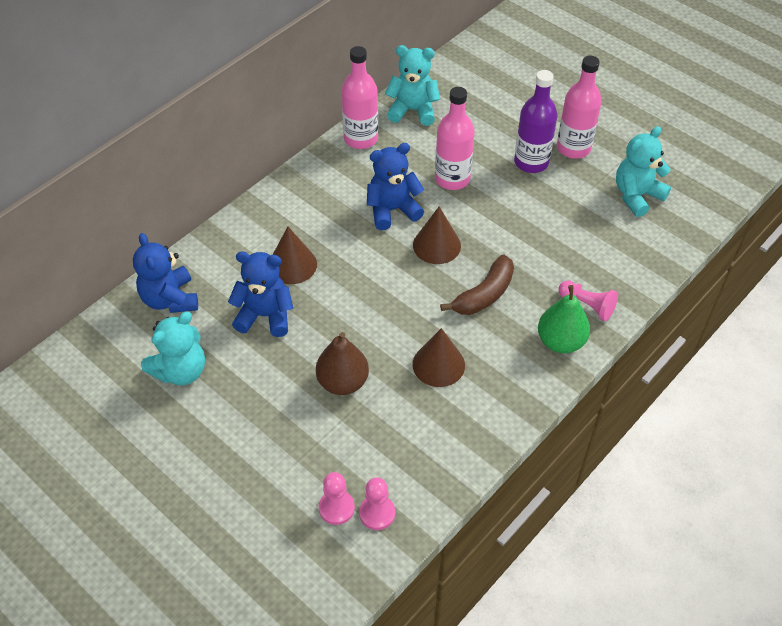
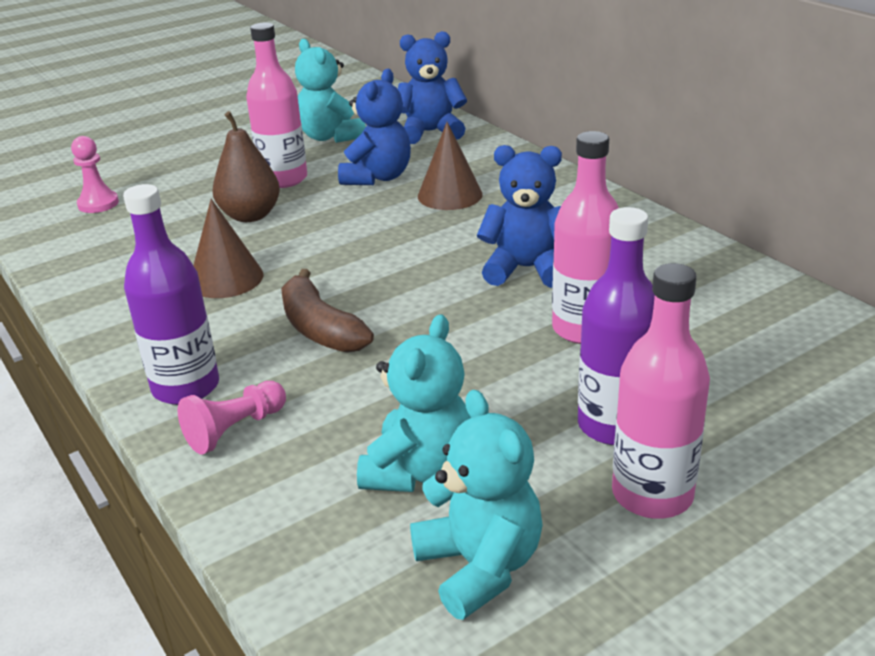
camera: 105 degrees right, 20 degrees down
(361, 139) = (694, 255): pink bottle -> pink bottle (283, 179)
(377, 513) = (69, 224): pink pawn -> none
(392, 210) = (526, 269): blue teddy bear -> blue teddy bear turned 75 degrees counterclockwise
(413, 110) = (770, 308): turquoise teddy bear -> turquoise teddy bear (420, 470)
(436, 245) = (439, 299): brown cone -> none
(560, 341) = (186, 387): green pear -> purple bottle

